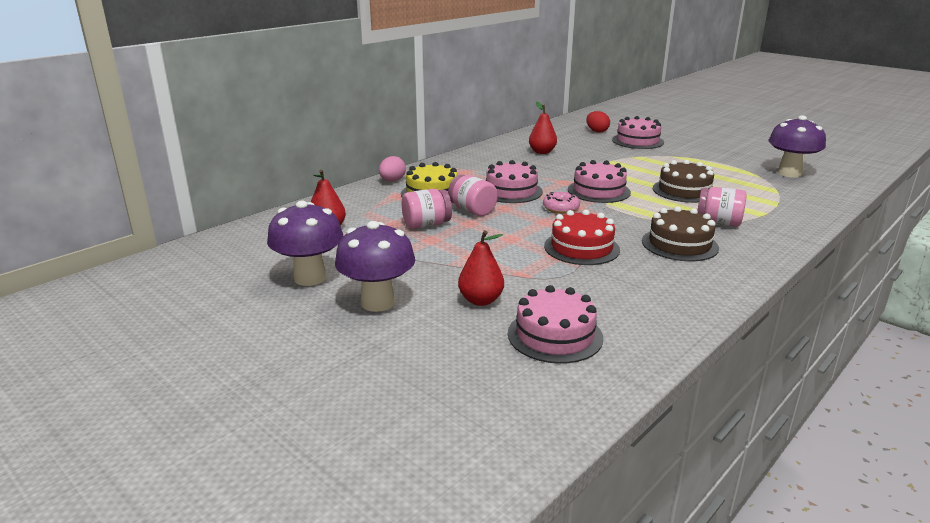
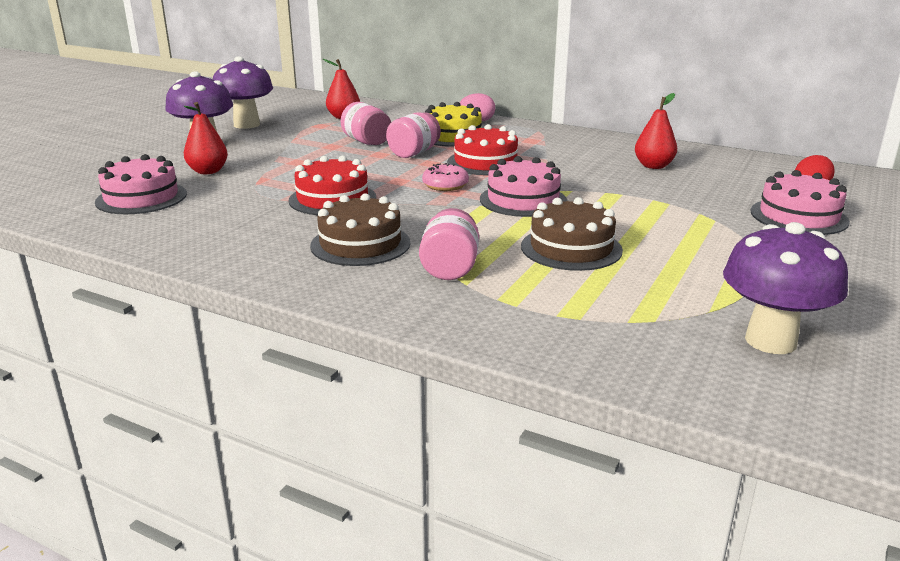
camera: 75 degrees right, 0 degrees up
(511, 191) = (485, 162): pink cake -> red cake

